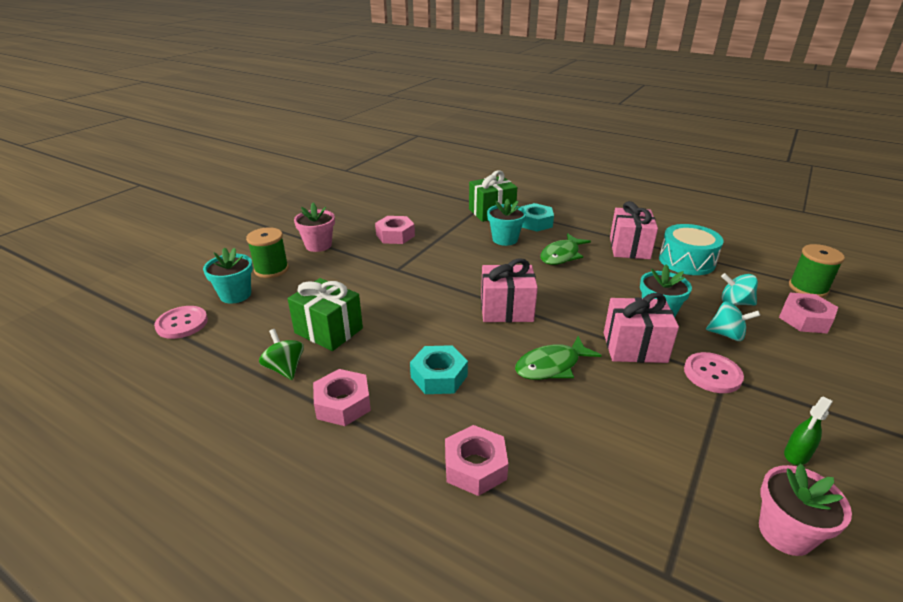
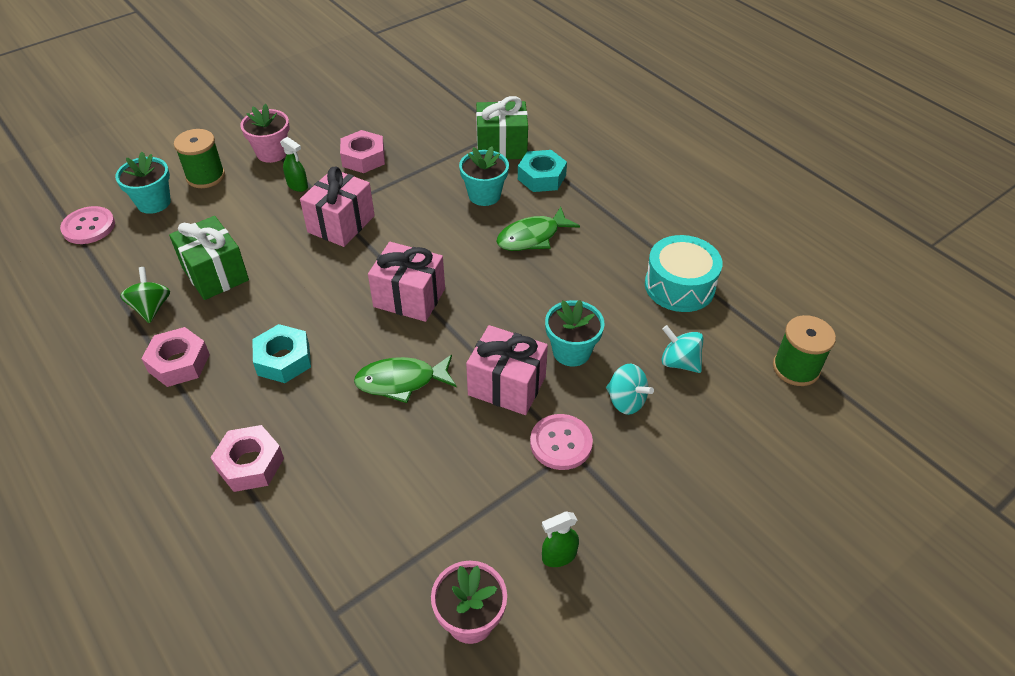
camera: 20 degrees right, 15 degrees up
(356, 260) = (297, 186): none -> green spray bottle
(629, 248) = (625, 247): pink gift -> pink gift (341, 224)
(805, 319) = (742, 409): pink nut -> none

